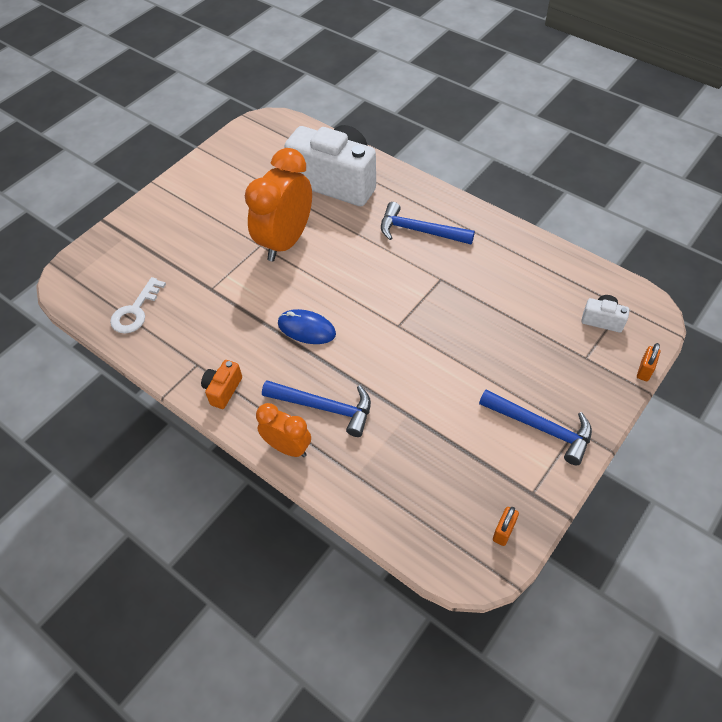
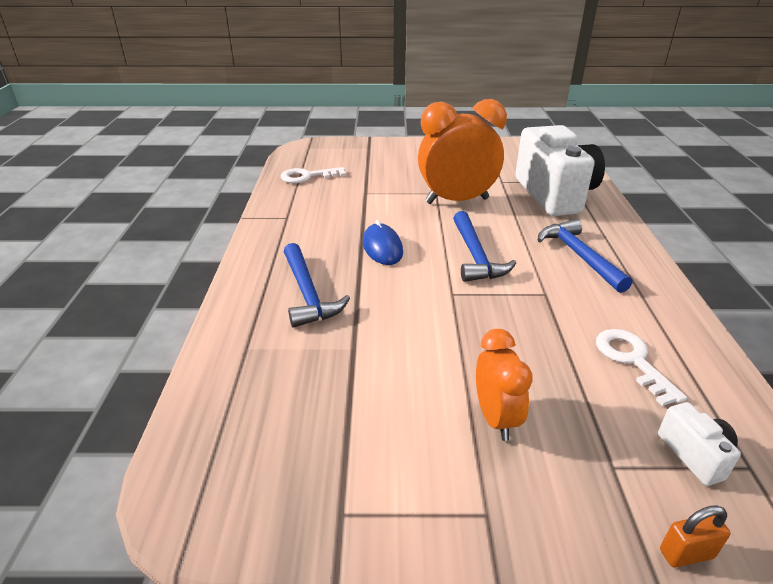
camera: 50 degrees right, 20 degrees down
(223, 390) = (274, 238): orange camera -> none
(287, 447) = (244, 293): orange clock -> orange clock (495, 418)
(503, 531) = (258, 510): orange padlock -> none
(528, 288) = (632, 360): none -> white key
(541, 428) = (451, 472): blue hammer -> blue hammer (475, 256)

